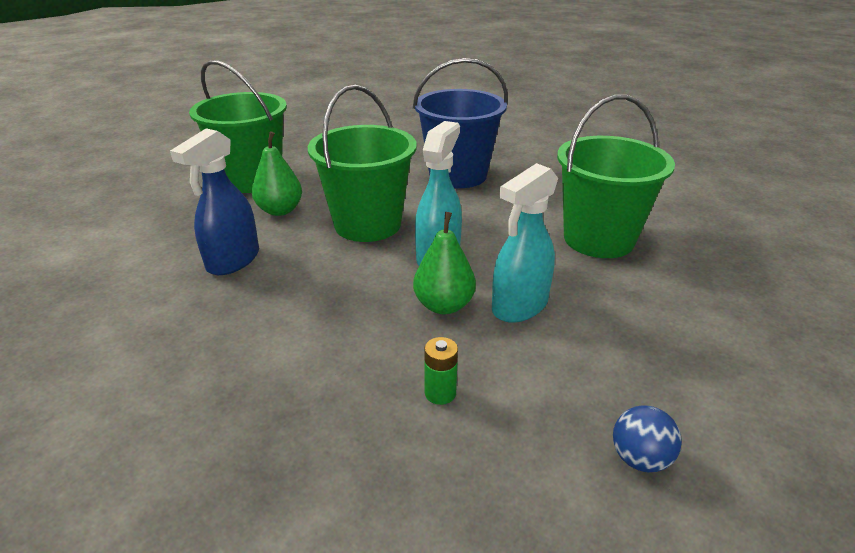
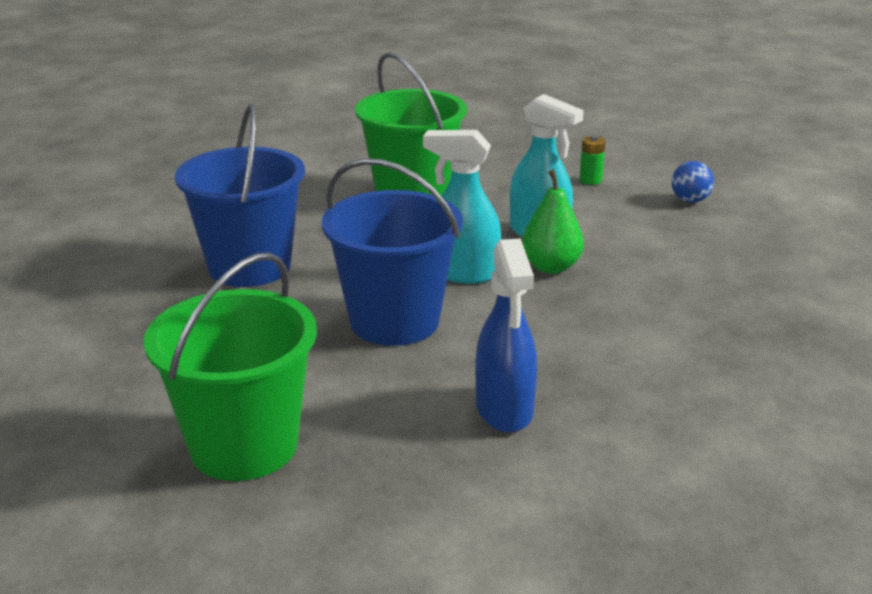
camera: 95 degrees left, 5 degrees down
(233, 261) = (504, 410): blue spray bottle -> blue spray bottle turned 60 degrees clockwise
(280, 210) = (359, 396): green pear -> none
(367, 224) = (394, 321): green bucket -> blue bucket
(440, 393) = (669, 265): green battery -> green battery (590, 180)

